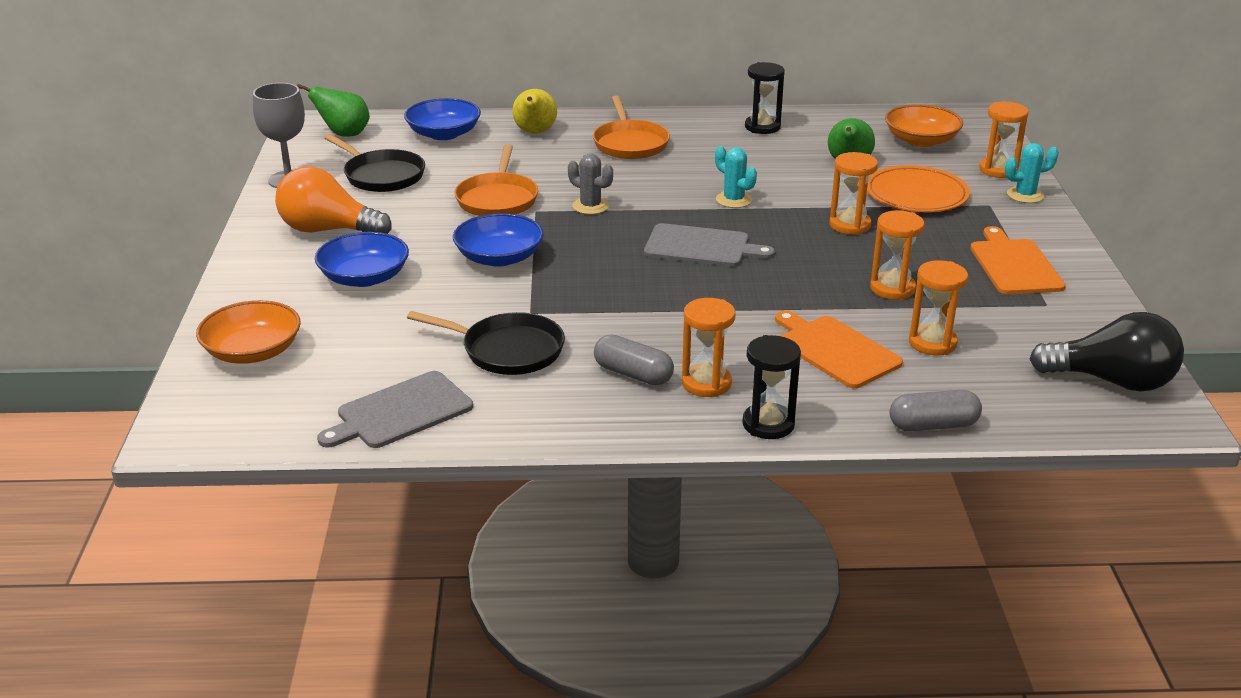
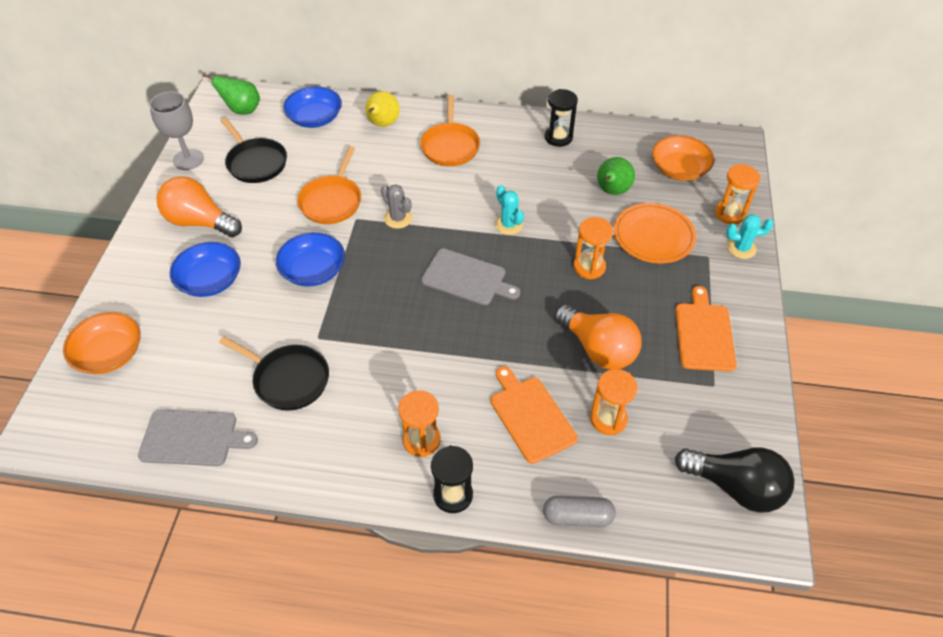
camera: 10 degrees right, 20 degrees up
(400, 412) = (192, 438): grey cutting board -> grey cutting board turned 150 degrees counterclockwise
(633, 374) = (371, 421): grey capsule -> none
(892, 288) = (598, 349): orange hourglass -> orange light bulb

